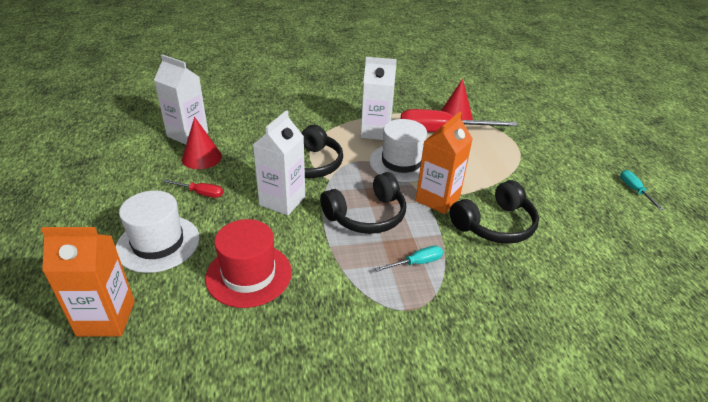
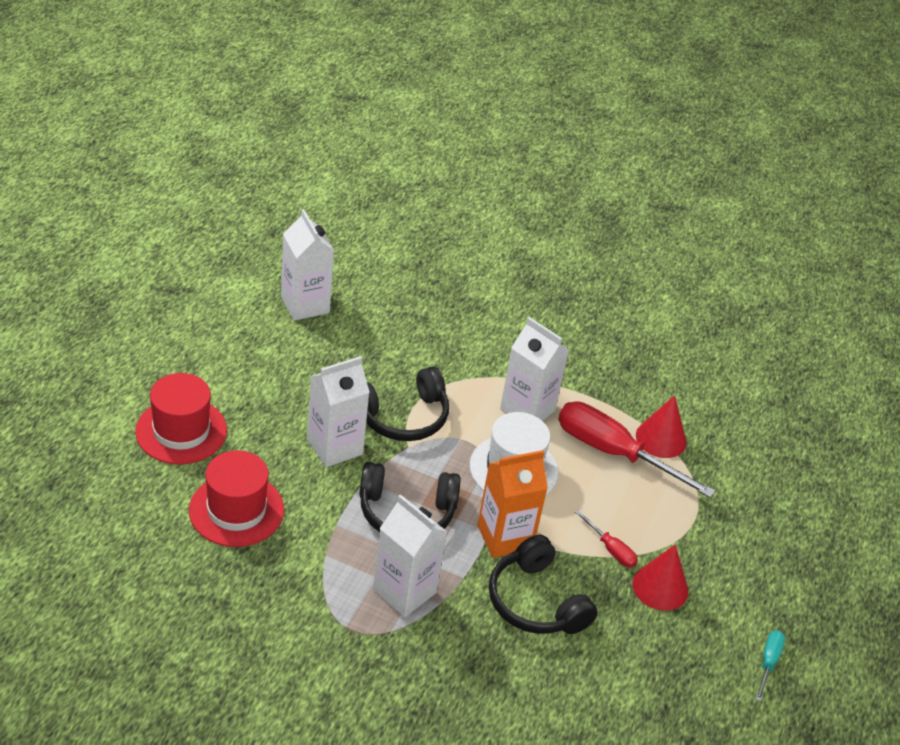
camera: 30 degrees right, 5 degrees up
(106, 318) = (92, 483): orange carton -> none
(158, 243) = (181, 431): white hat -> red hat
(200, 193) = (261, 393): red screwdriver -> red screwdriver (610, 549)
(202, 158) = (296, 346): red cone -> red cone (660, 587)
(416, 263) = (404, 591): turquoise screwdriver -> white carton
(495, 224) = (536, 601): black headphones -> black headphones turned 60 degrees clockwise

